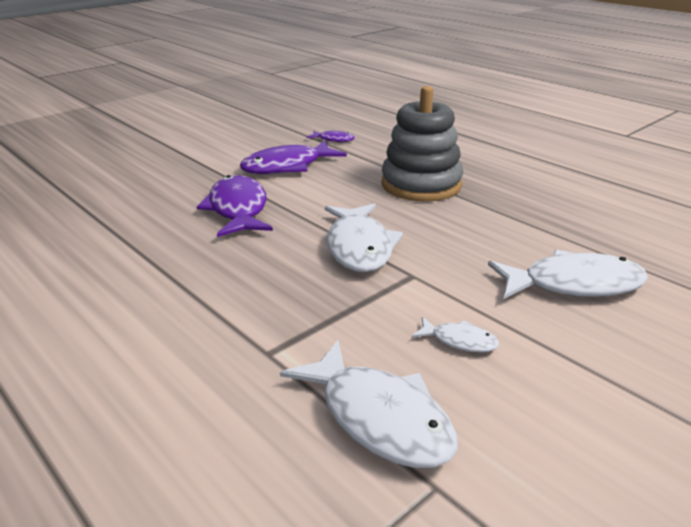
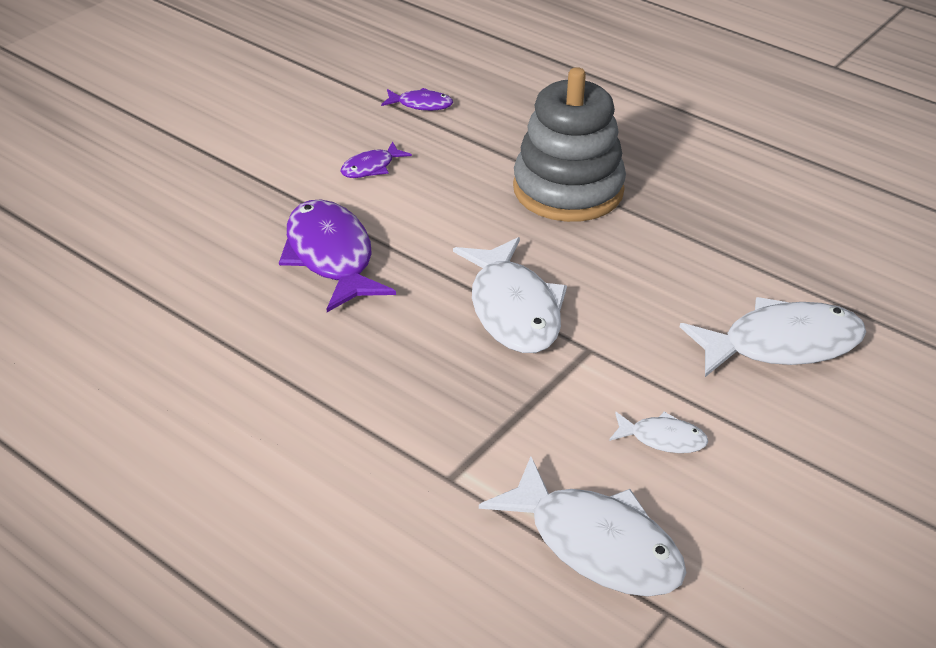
camera: 10 degrees left, 10 degrees up
(287, 166) = (371, 167): purple fish -> purple fish, size x0.49

